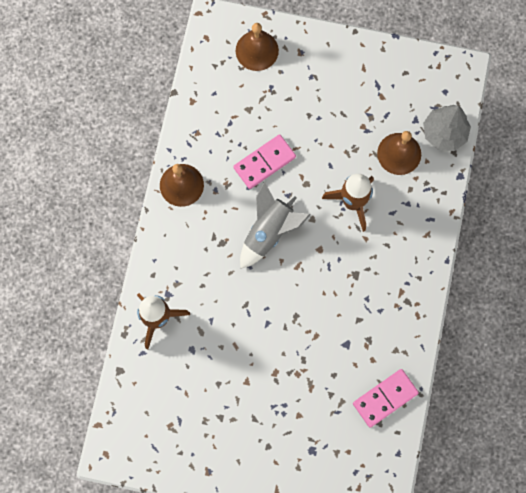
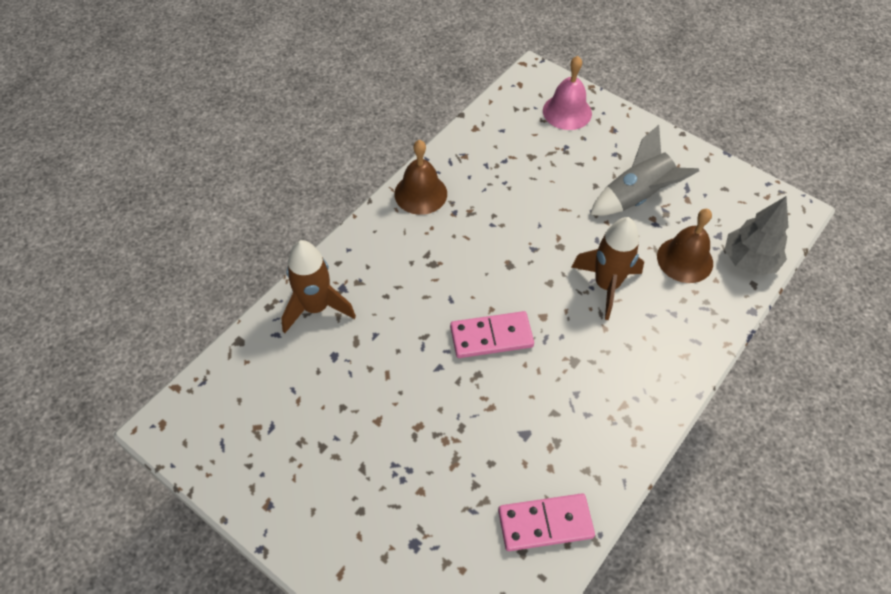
camera: 25 degrees right, 20 degrees down
(257, 50) = (567, 112): brown bell -> pink bell
(264, 162) = (523, 208): pink domino -> pink domino (491, 337)
(269, 232) = (493, 275): grey rocket -> grey rocket (637, 197)

